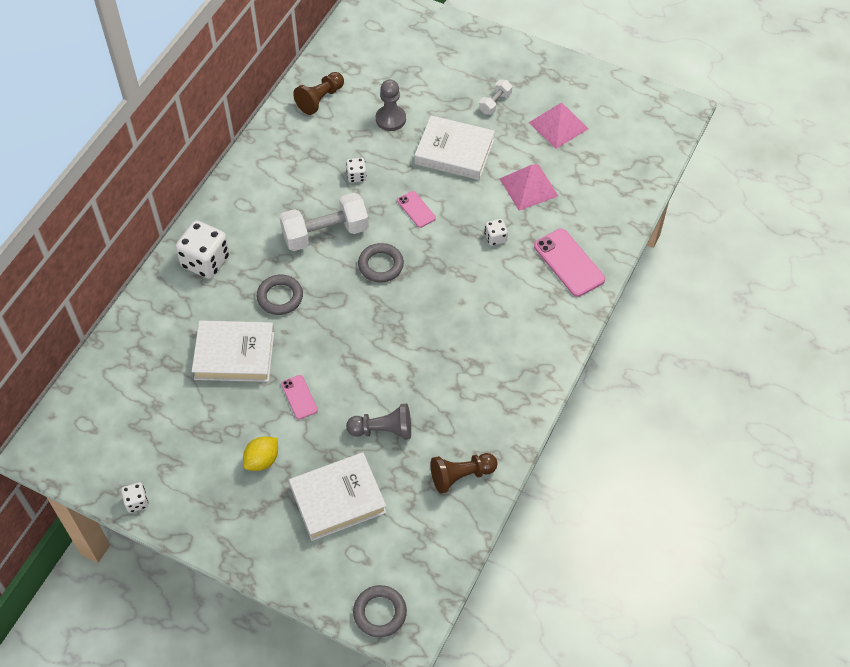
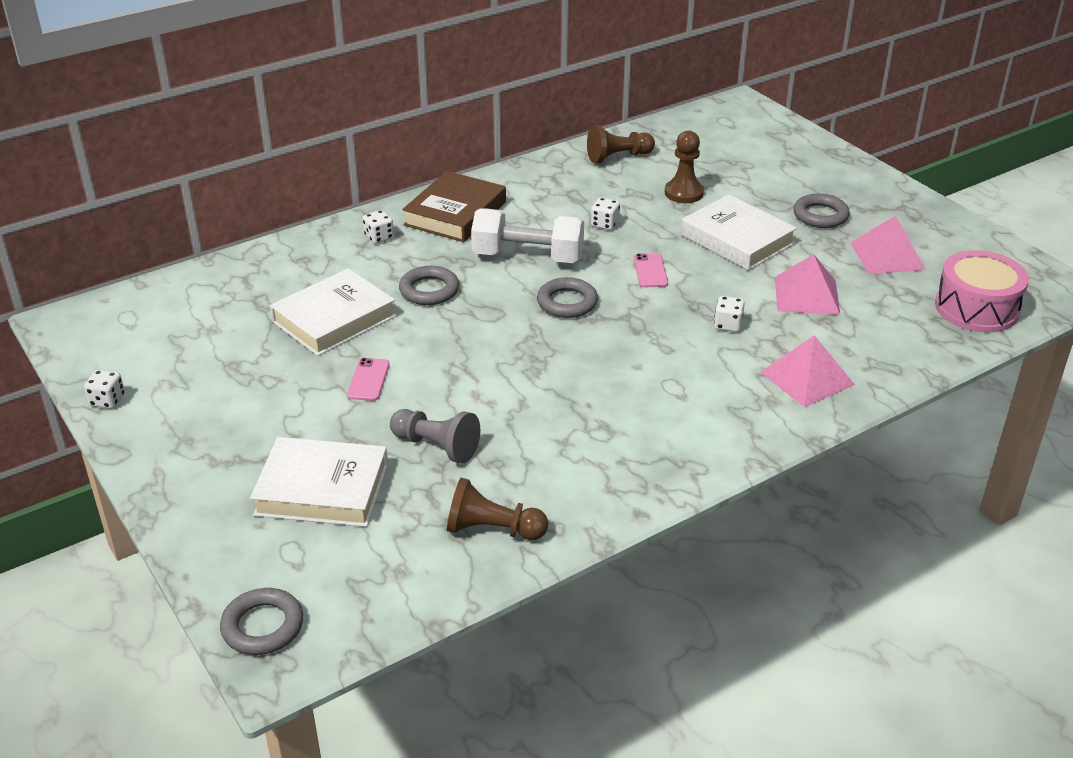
camera: 30 degrees right, 20 degrees down
(205, 261) = (379, 237): white dice -> white dice, size x0.49
(234, 355) = (334, 319): white book -> white book turned 75 degrees counterclockwise
(243, 212) = (455, 213): none -> brown book
(262, 460) = (273, 418): yellow lemon -> none
(390, 119) = (683, 193): grey pawn -> brown pawn
(495, 103) = (820, 215): white dumbbell -> grey ring
(569, 263) = (807, 378): pink phone -> pink pyramid
(636, 152) = (976, 308): none -> pink drum

